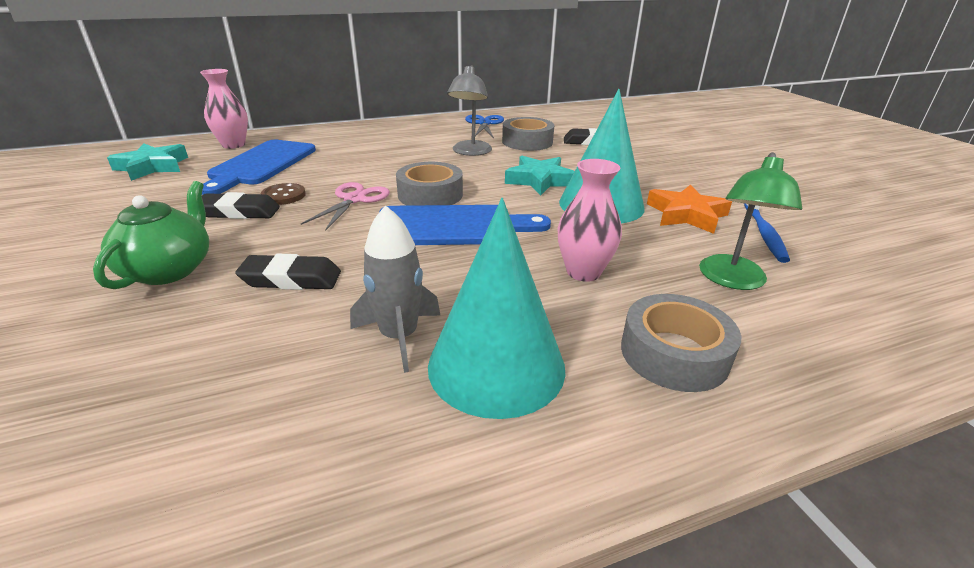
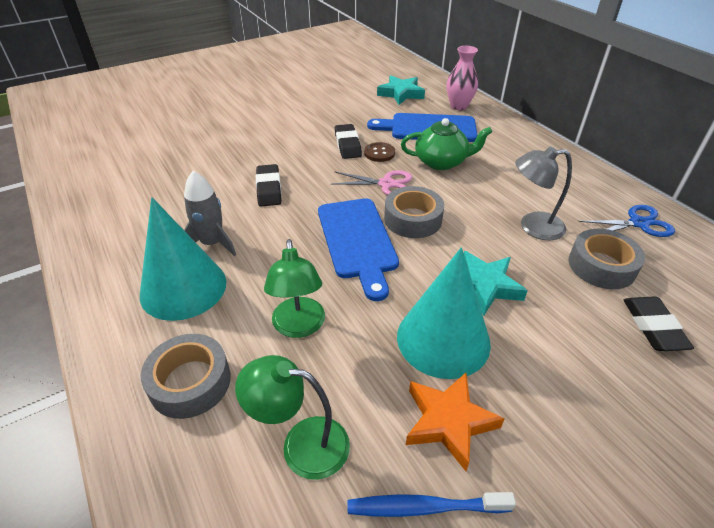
camera: 80 degrees right, 10 degrees up
(169, 269) = (273, 147): green teapot -> green teapot (441, 162)
(583, 272) = (299, 327): pink vase -> green lamp

